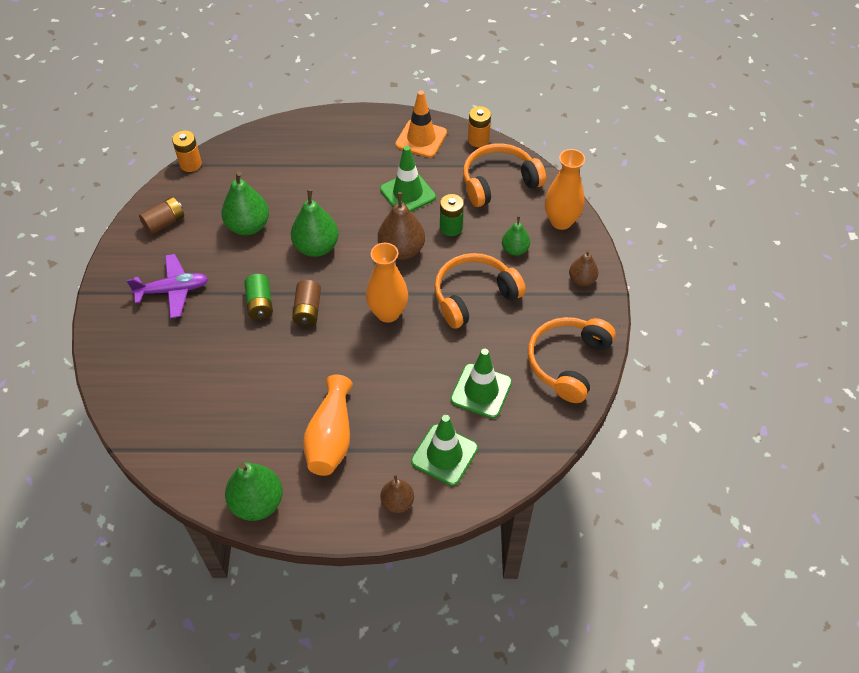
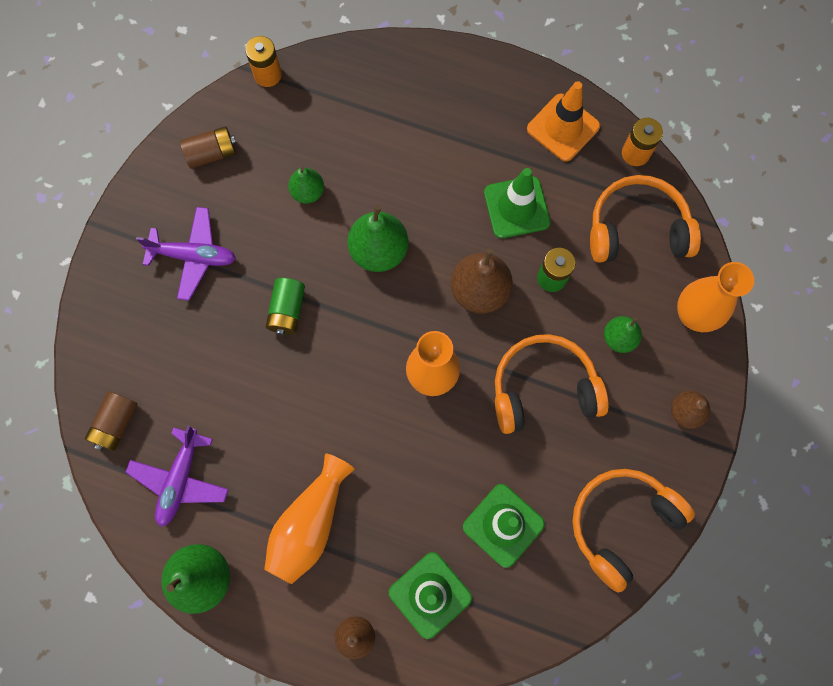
camera: 20 degrees right, 20 degrees up
(214, 440) = (180, 479): none -> purple plane
(248, 226) = (308, 192): green pear -> green pear, size x0.60
(307, 310) = (339, 339): brown battery -> brown battery (116, 423)

